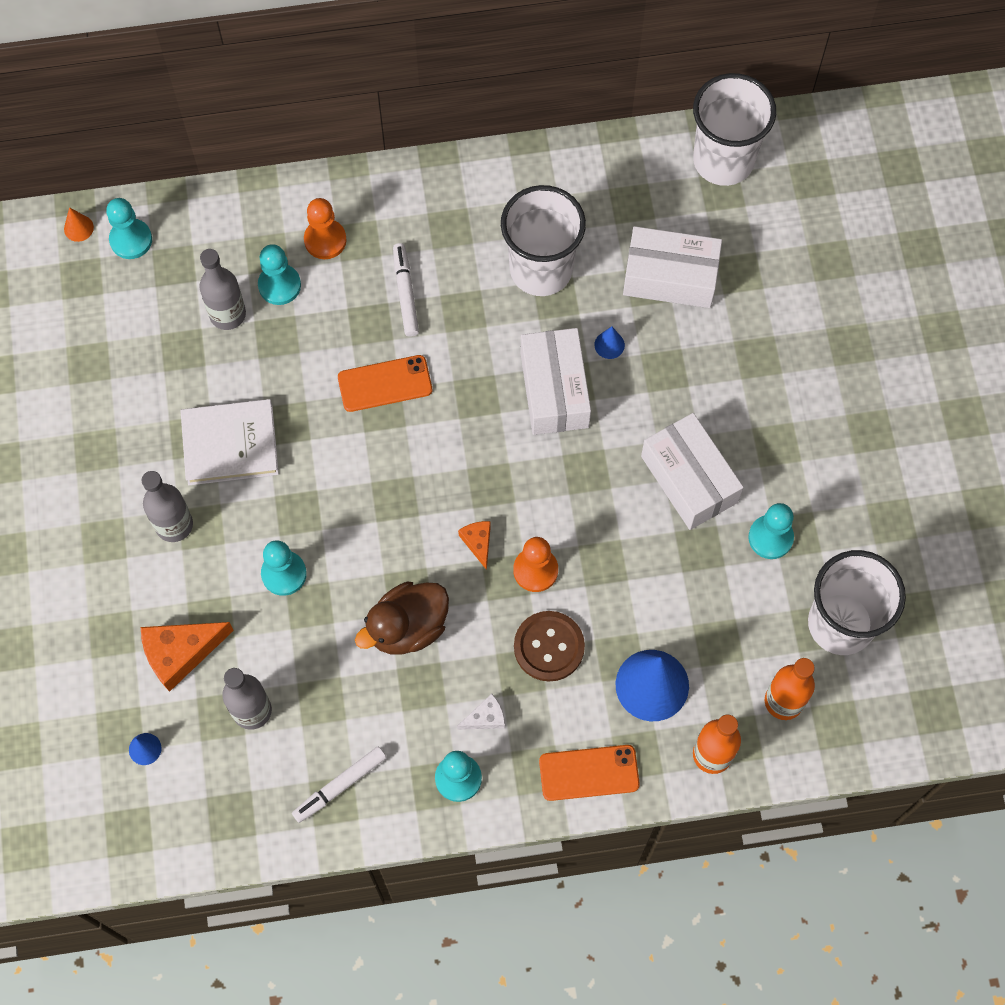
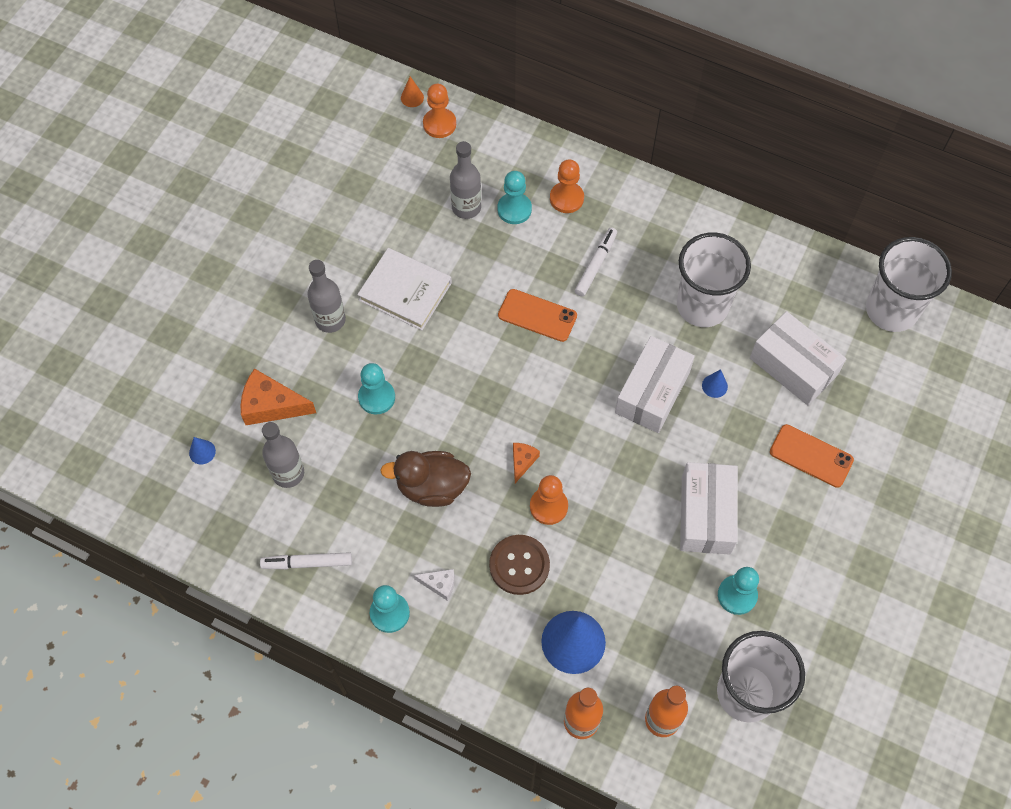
camera: 35 degrees right, 5 degrees down
(131, 240) = (439, 124): turquoise pawn -> orange pawn
(589, 773) = (483, 673): orange phone -> orange phone (811, 456)

